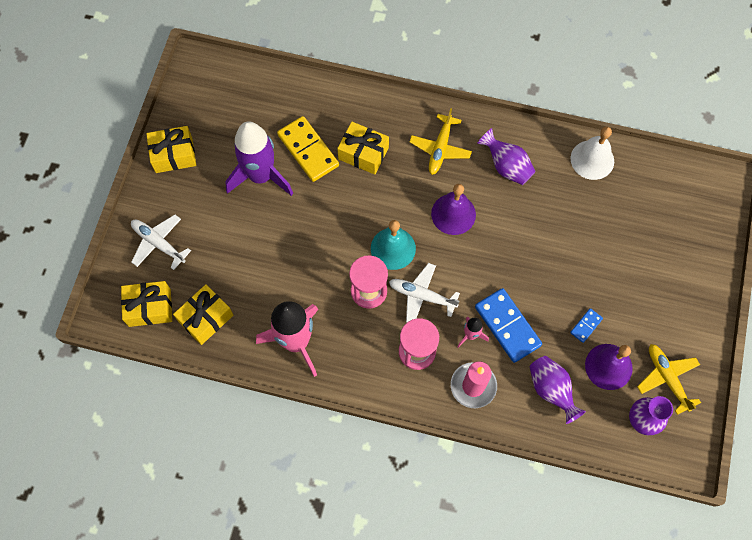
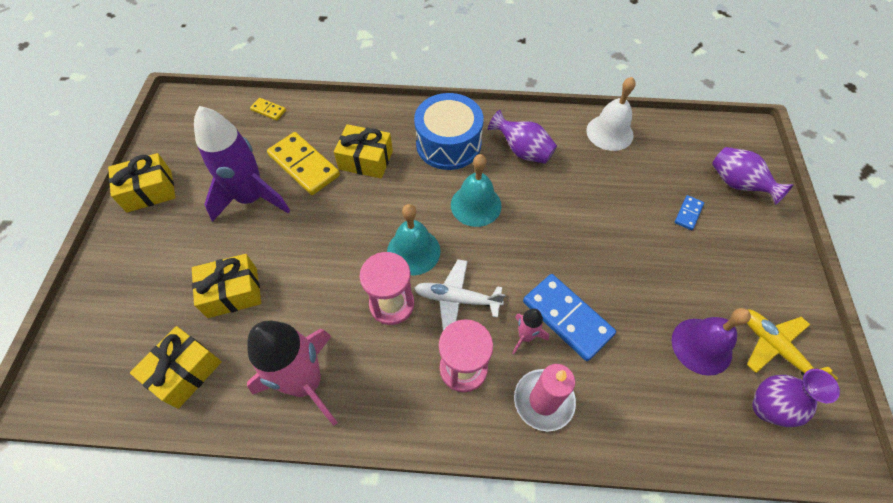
camera: 10 degrees left, 10 degrees down
(149, 307) = (110, 370): yellow gift -> yellow gift (232, 292)
(159, 243) = (126, 289): white plane -> none
(279, 85) = (268, 110): none -> yellow domino
(440, 148) = (448, 144): yellow plane -> blue drum
(453, 214) = (476, 205): purple bell -> turquoise bell
(551, 390) = (642, 388): purple vase -> purple vase (737, 184)
(586, 326) = (659, 302): blue domino -> blue domino (688, 213)

